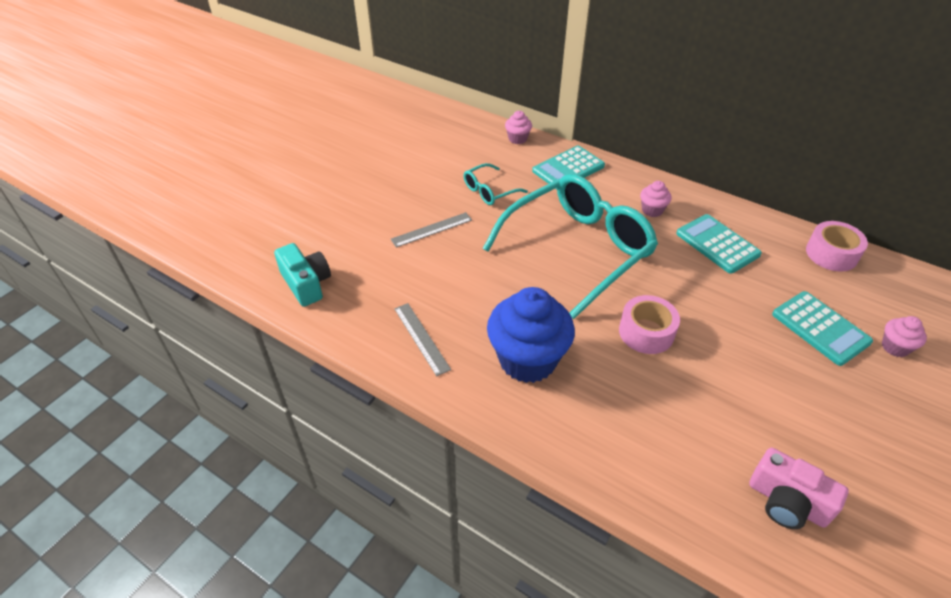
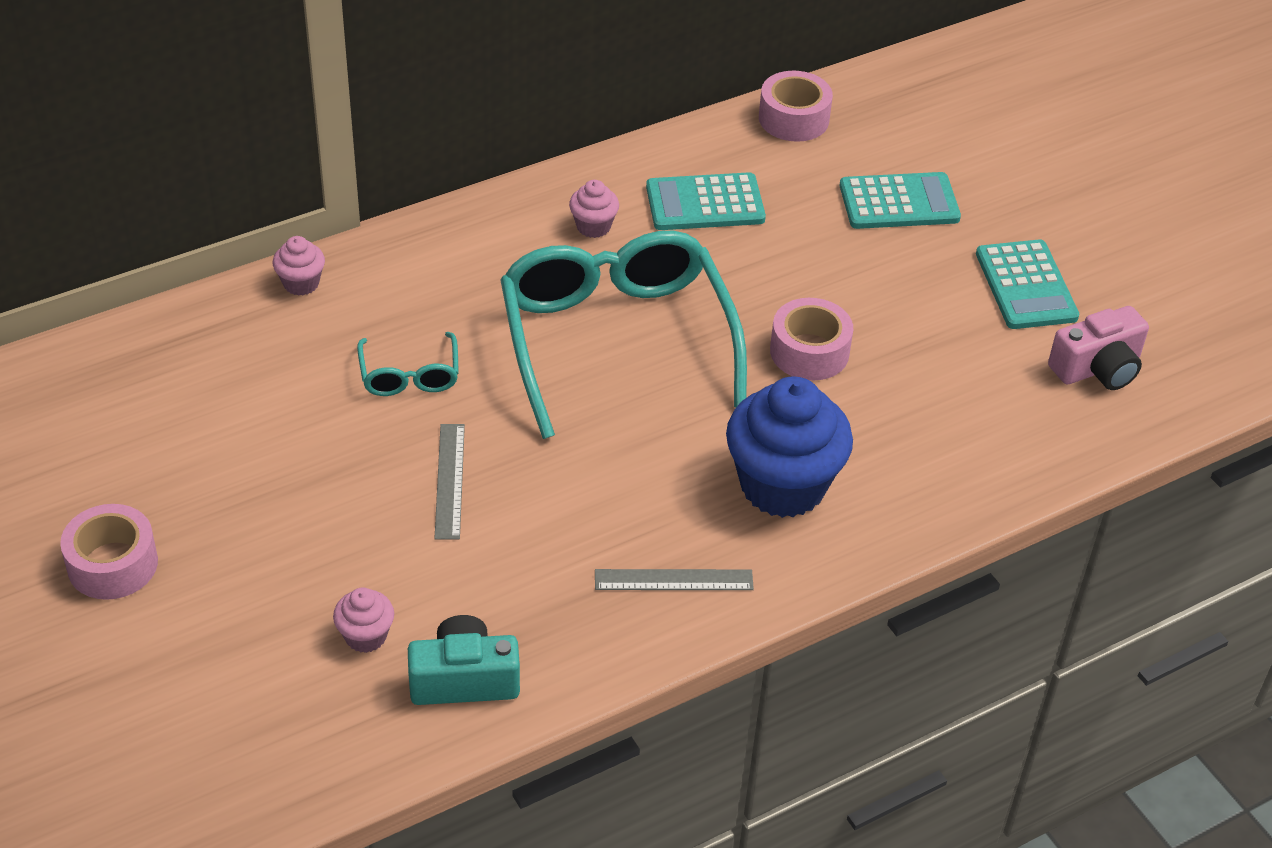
camera: 65 degrees left, 0 degrees up
(315, 156) = (112, 564): none -> pink tape
(568, 168) = (429, 263): turquoise calculator -> turquoise calculator (1025, 286)
(895, 347) = (961, 164): pink cupcake -> pink cupcake (365, 636)

